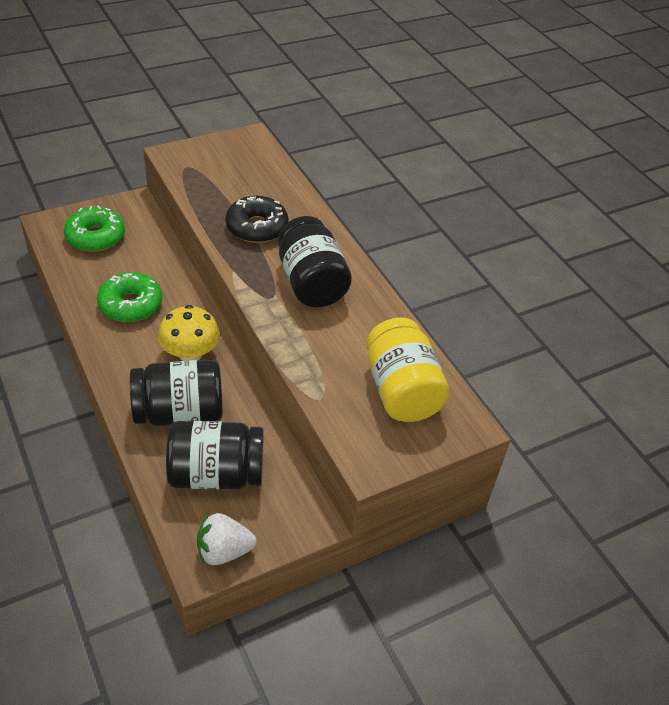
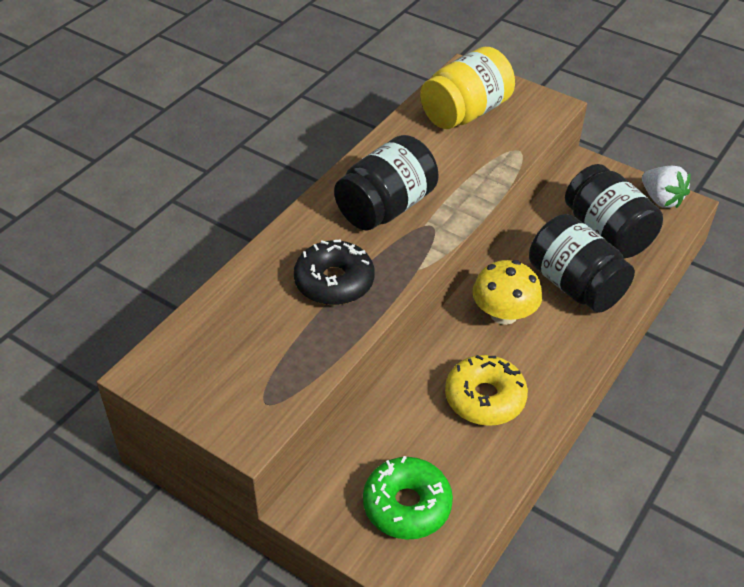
camera: 115 degrees left, 0 degrees up
(130, 304) = (485, 398): green donut -> yellow donut

